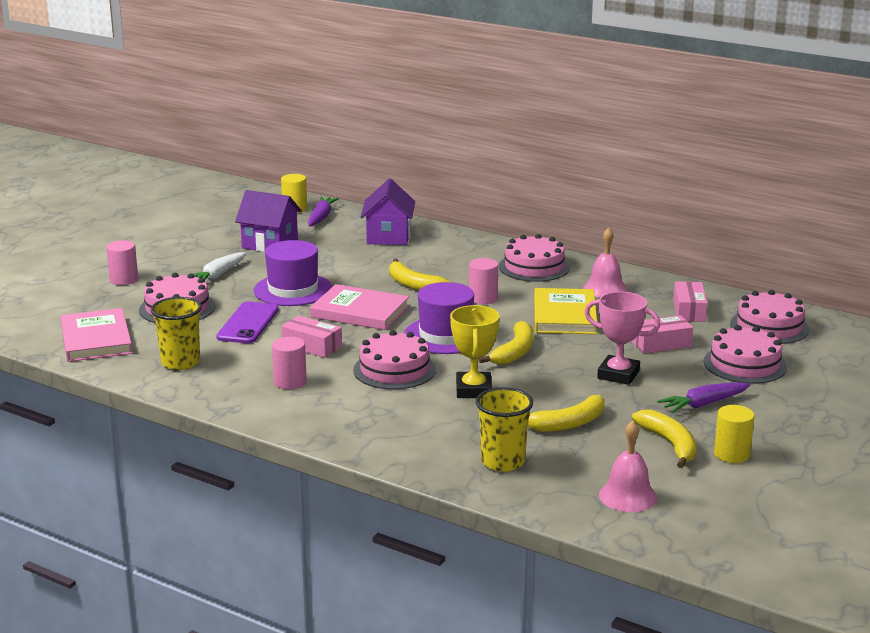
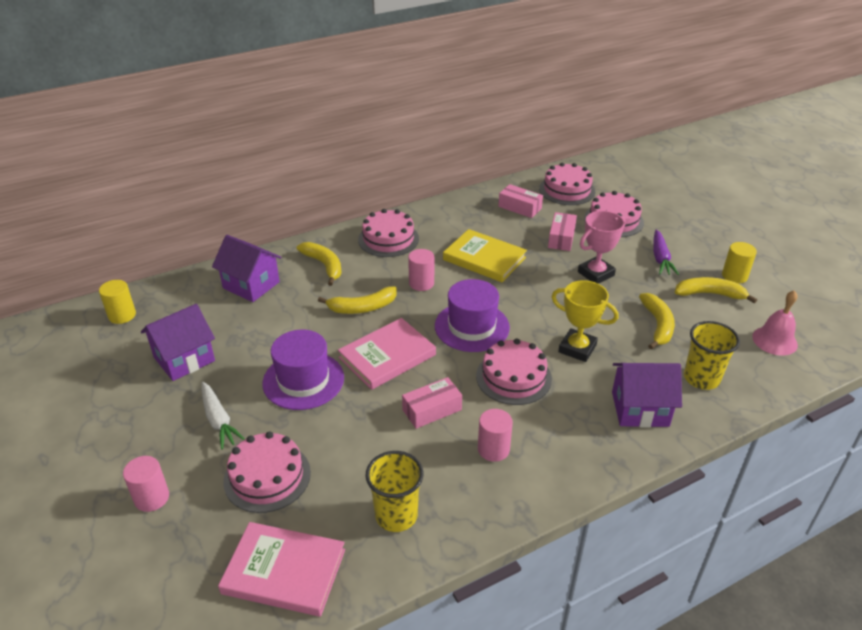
camera: 60 degrees left, 15 degrees up
(248, 323) = (349, 435): purple phone -> none
(321, 217) = (163, 307): purple carrot -> none
(416, 437) = (640, 409): none -> purple house
(514, 352) = (527, 304): yellow banana -> yellow banana (324, 265)
(605, 288) = (455, 224): pink bell -> none

